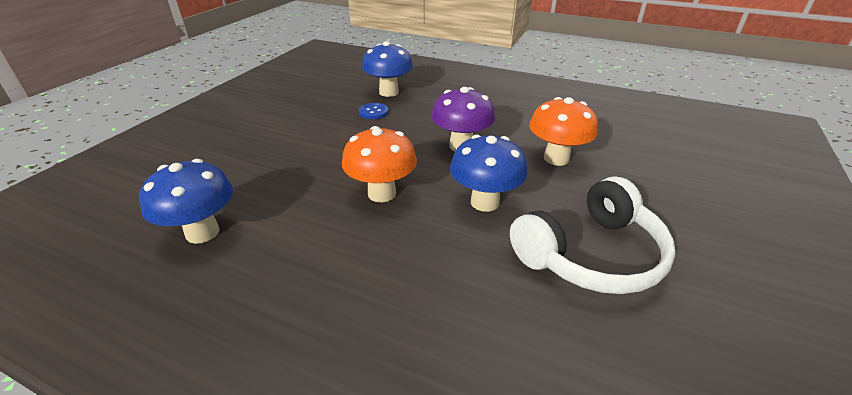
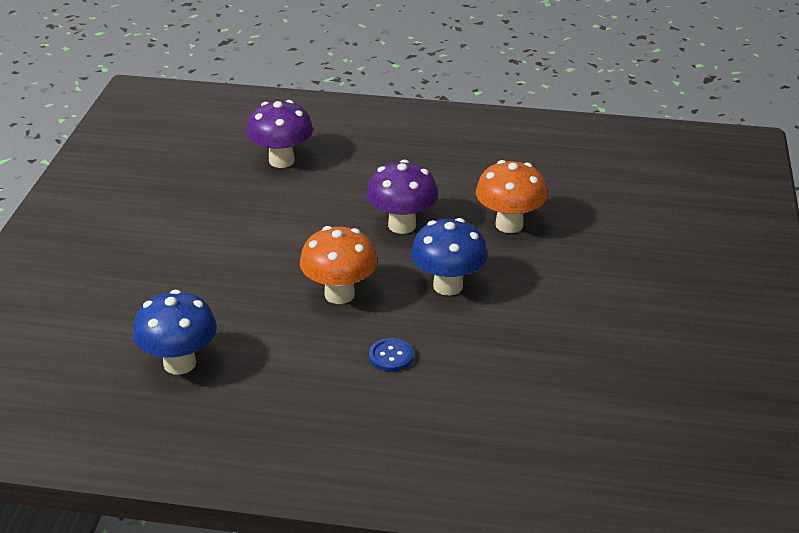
camera: 15 degrees left, 0 degrees up
(373, 112) = (277, 194): blue button -> blue button (391, 356)
(389, 92) = (281, 160): blue mushroom -> purple mushroom
(591, 255) = (557, 319): white headphones -> none

